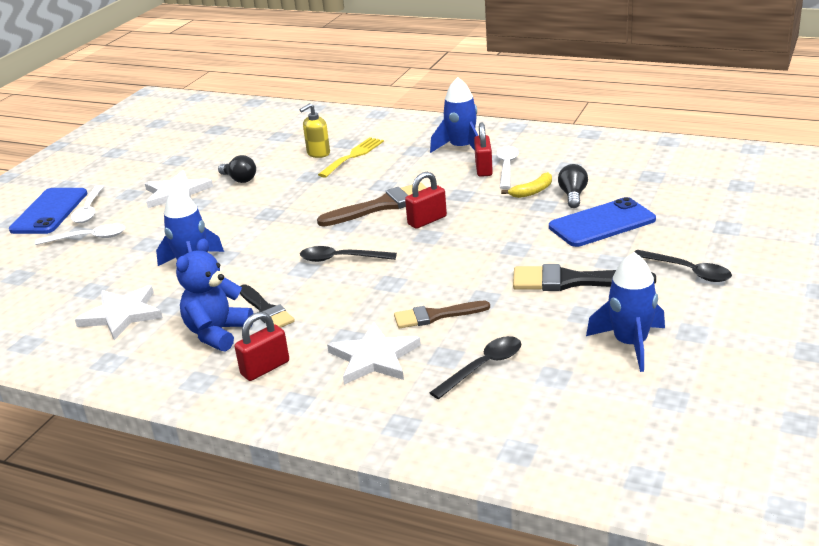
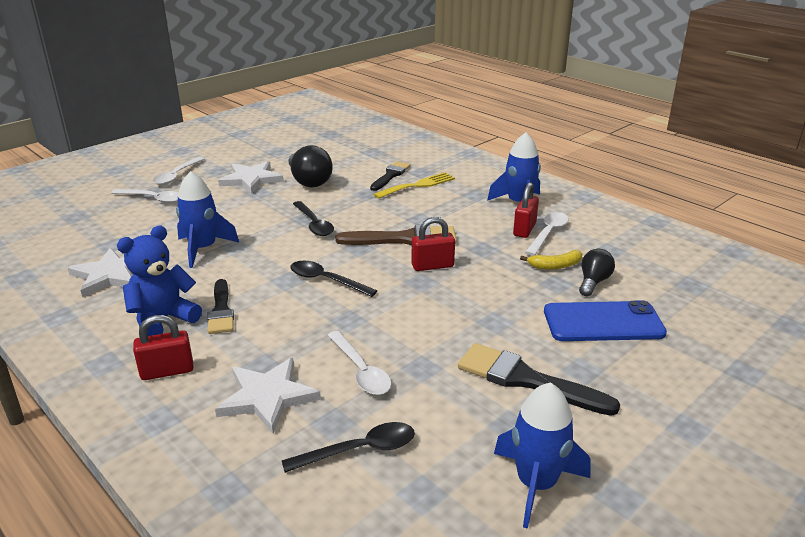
camera: 20 degrees right, 0 degrees up
(49, 211) = (149, 169): blue phone -> none
(239, 179) = (309, 181): black light bulb -> black light bulb, size x1.61
(318, 153) = (390, 175): yellow soap dispenser -> black brush
(436, 316) = (361, 371): brown brush -> white spoon
(688, 271) = (664, 413): black spoon -> black spoon (314, 224)

